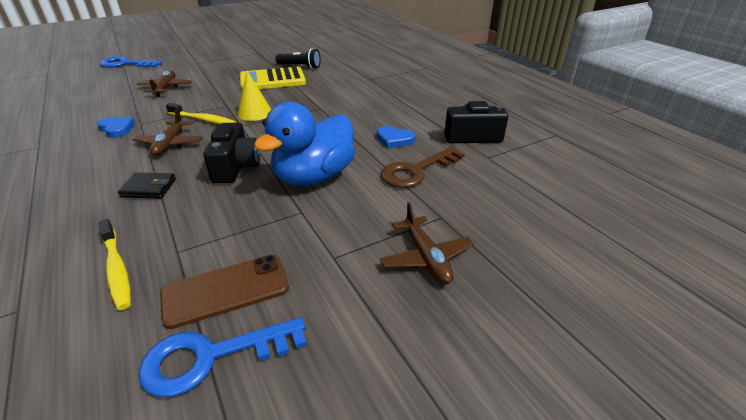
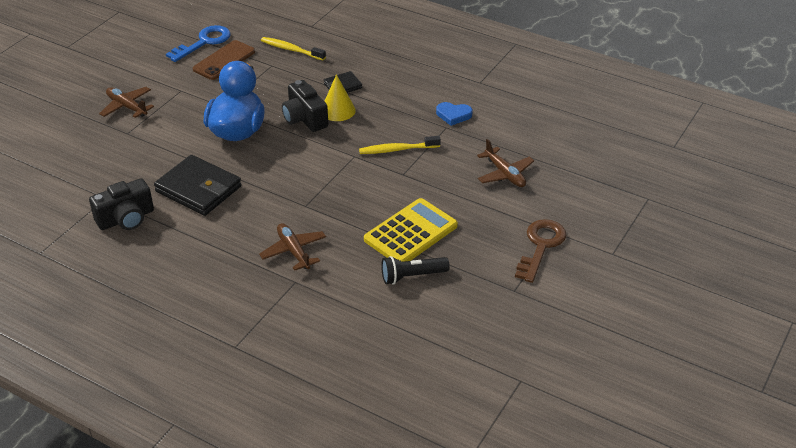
camera: 150 degrees right, 5 degrees up
(126, 64) = (630, 195): blue key -> none
(170, 144) = (384, 118): brown plane -> brown plane (293, 251)
(254, 113) = (362, 174): yellow cone -> yellow cone (338, 110)
(394, 139) = (198, 189): blue heart -> black wallet
(417, 171) = (161, 163): brown key -> brown key (540, 246)

